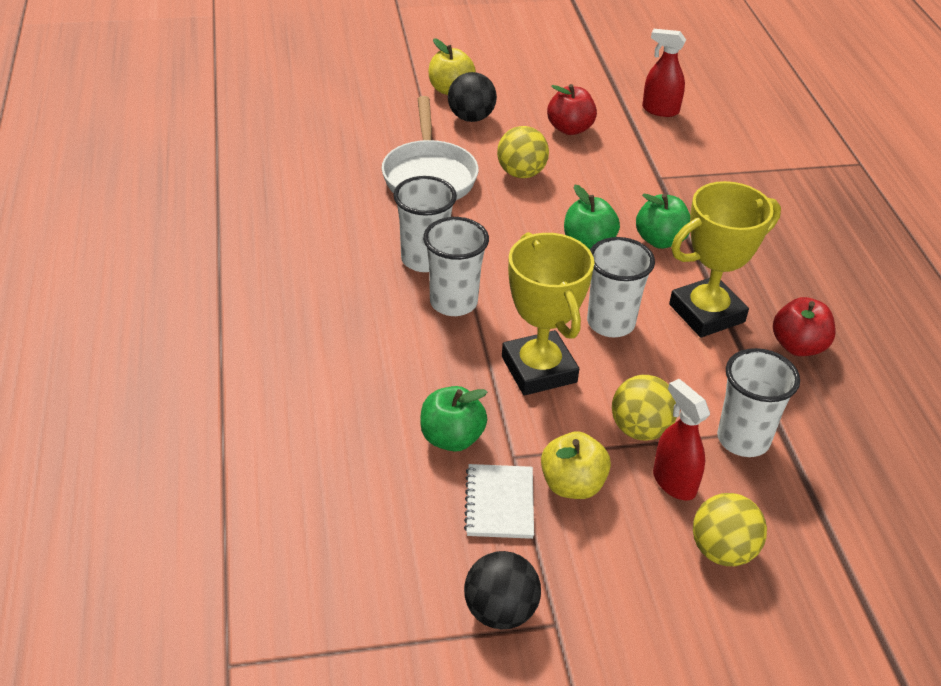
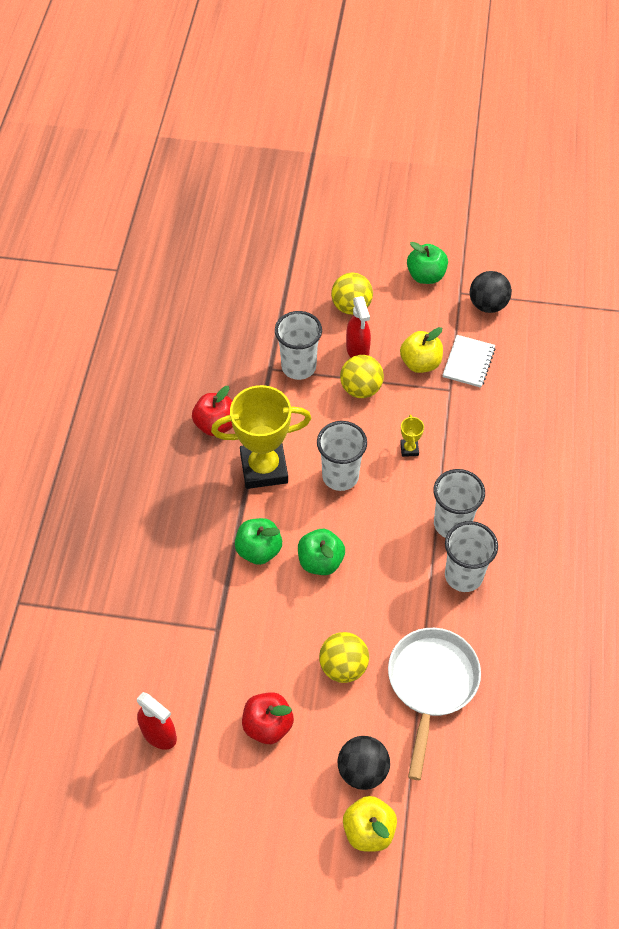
camera: 160 degrees left, 15 degrees up
(451, 438) = (485, 411): green apple -> green apple (426, 276)
(539, 369) = (409, 449): yellow trophy -> yellow trophy, size x0.40

